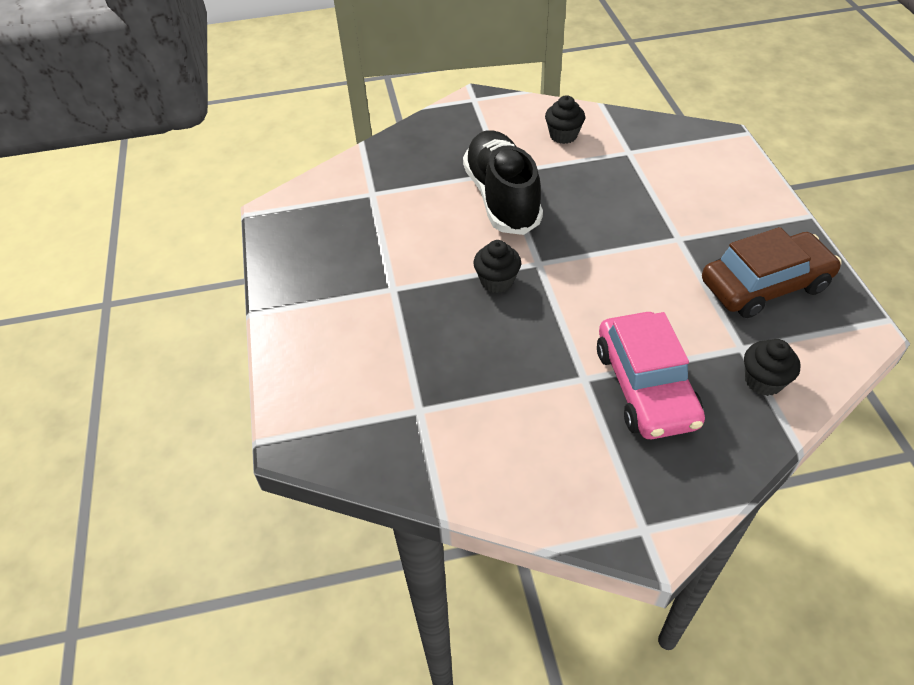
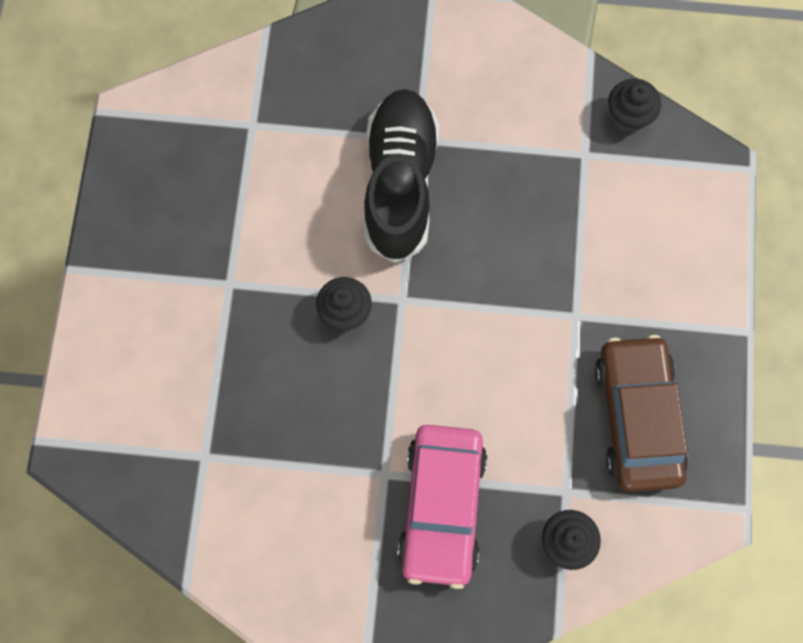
camera: 15 degrees right, 25 degrees up
(563, 135) = (517, 98): black cupcake -> black cupcake (628, 116)
(765, 285) = (636, 417): brown car -> brown car turned 90 degrees counterclockwise

